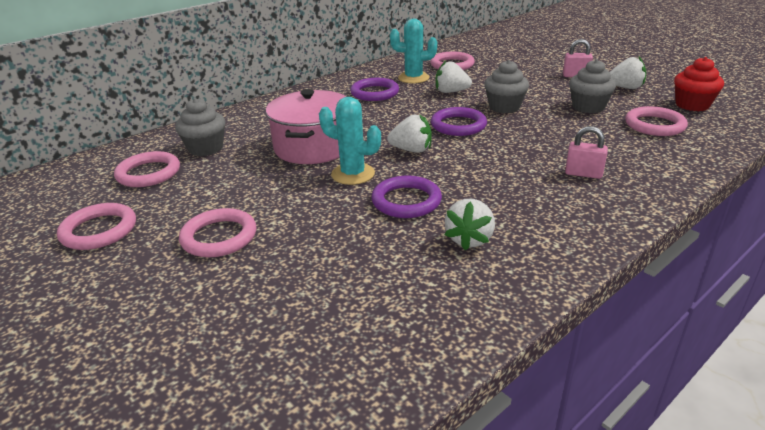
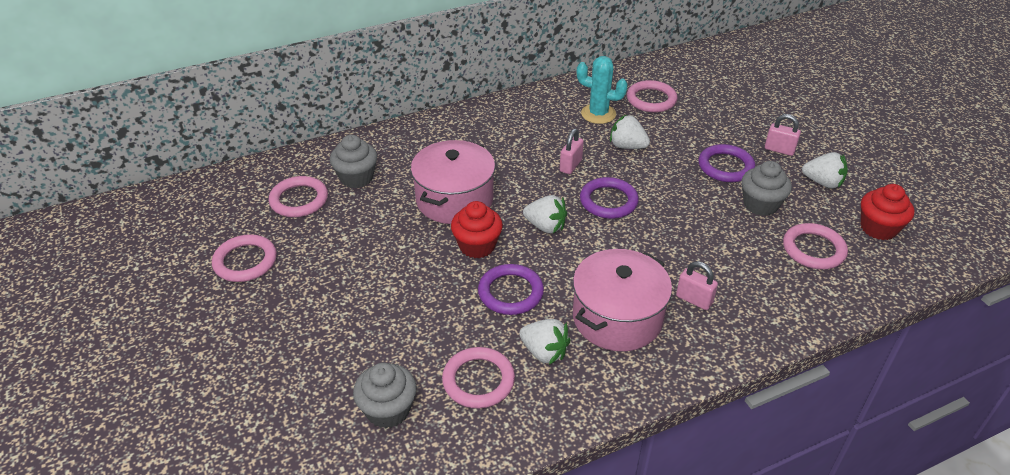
camera: 15 degrees right, 10 degrees up
(219, 237) = (338, 294): pink ring -> pink ring (478, 380)
(353, 174) = (477, 246): turquoise cactus -> red cupcake
(374, 93) = (546, 130): purple ring -> purple ring (725, 166)
(409, 110) = (570, 165): none -> pink padlock
(469, 239) = (544, 352): white strawberry -> white strawberry turned 90 degrees counterclockwise
(504, 107) = (670, 184): grey cupcake -> grey cupcake (388, 410)
(523, 199) = (617, 318): none -> pink pot

